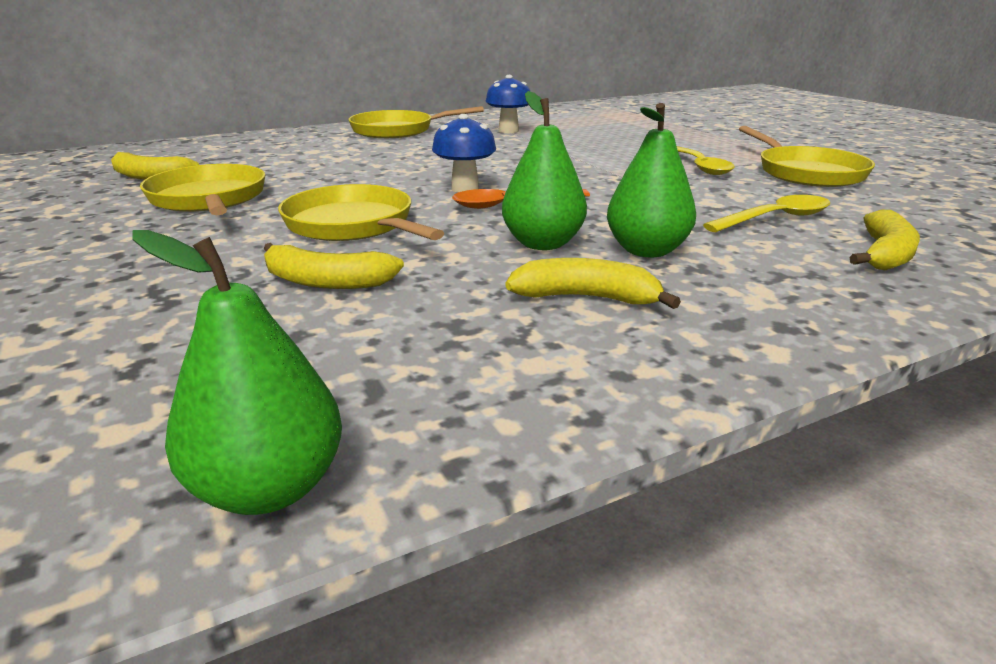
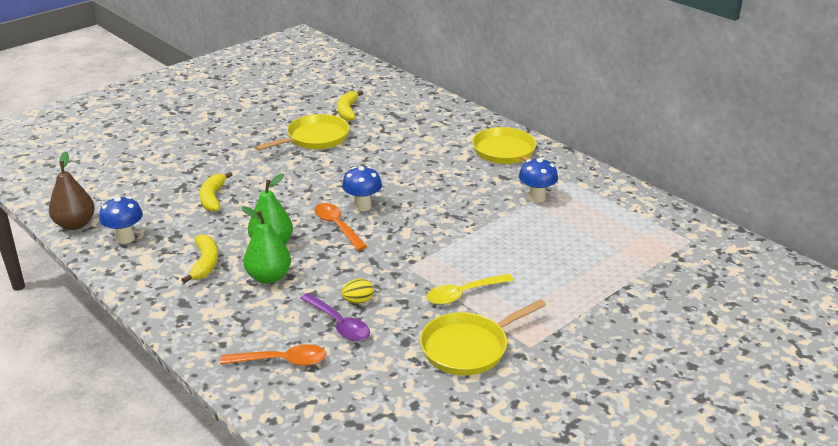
camera: 75 degrees right, 5 degrees up
(269, 488) = (75, 224): green pear -> brown pear
(353, 225) = (286, 187): yellow pan -> none
(425, 390) = (125, 238): none -> blue mushroom
(716, 206) = (358, 301): none -> yellow egg
(775, 219) = (339, 324): yellow spoon -> purple spoon
(885, 254) = (281, 361): yellow banana -> orange spoon

